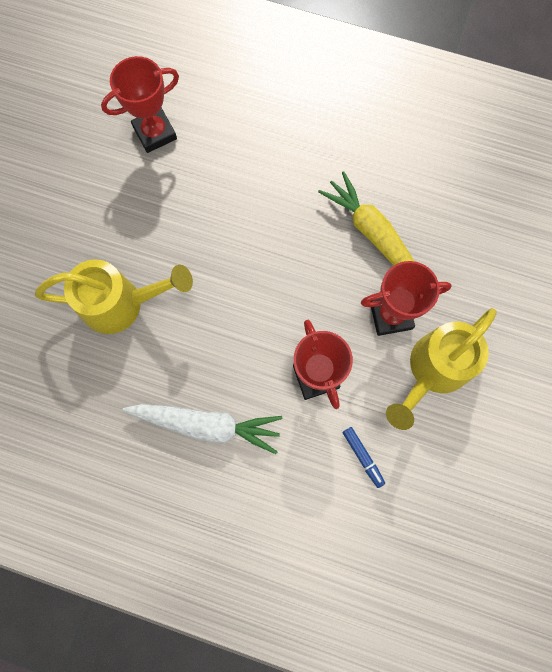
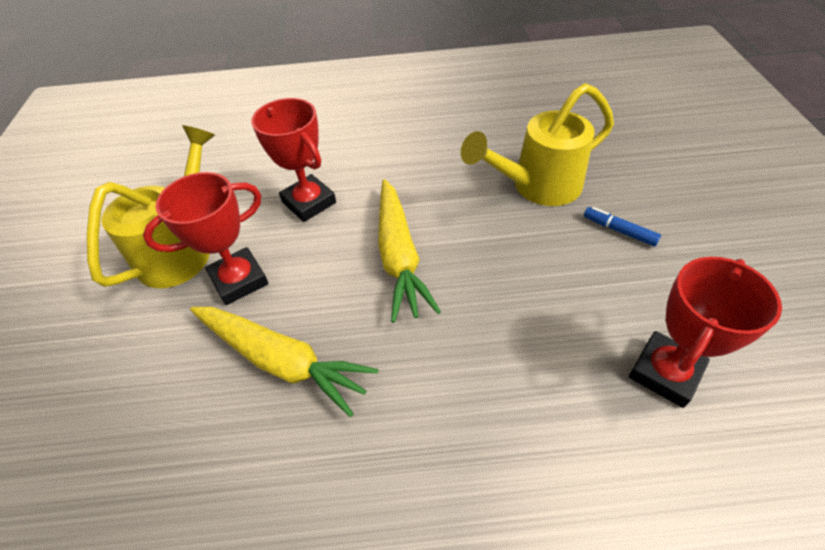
camera: 160 degrees right, 25 degrees down
(207, 425) = (396, 141): white carrot -> none
(265, 284) = (399, 256): none -> yellow carrot
(362, 457) = (245, 167): blue marker -> blue marker (619, 231)

